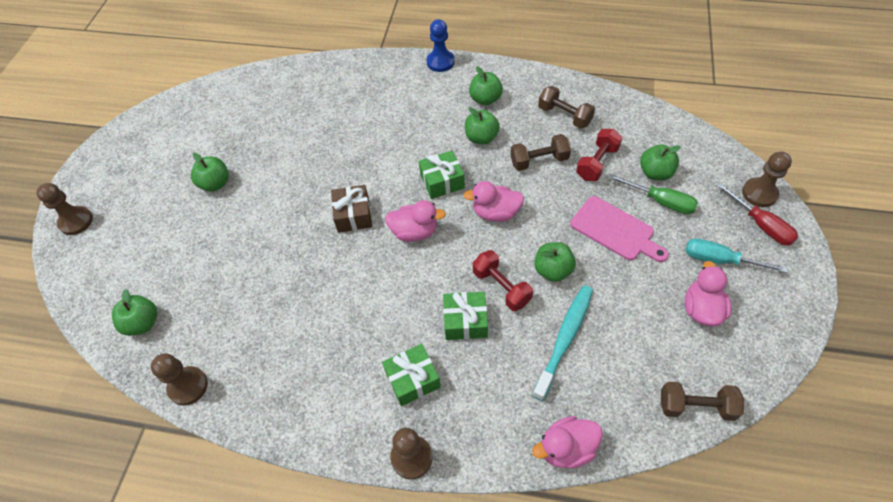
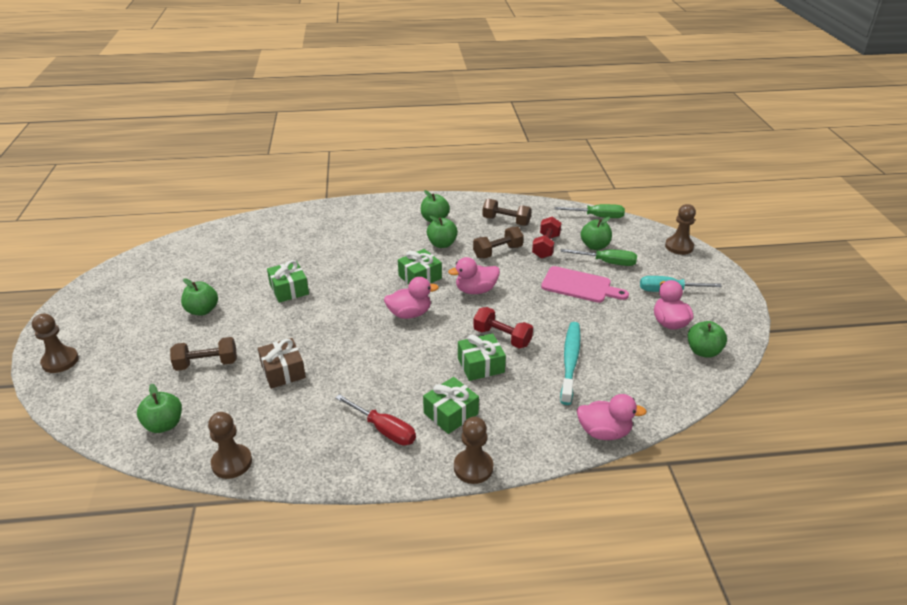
camera: 20 degrees left, 20 degrees down
(305, 172) = (289, 289): none -> green gift
(353, 215) = (348, 311): brown gift -> brown gift (283, 371)
(440, 62) = (385, 201): blue pawn -> none
(552, 270) = (540, 319): green apple -> green apple (703, 351)
(566, 448) = (604, 432): pink duck -> pink duck turned 135 degrees counterclockwise
(675, 127) = (597, 217): none -> green screwdriver
(696, 406) = (693, 383): brown dumbbell -> brown dumbbell (207, 364)
(761, 225) = (689, 265): red screwdriver -> red screwdriver (384, 430)

